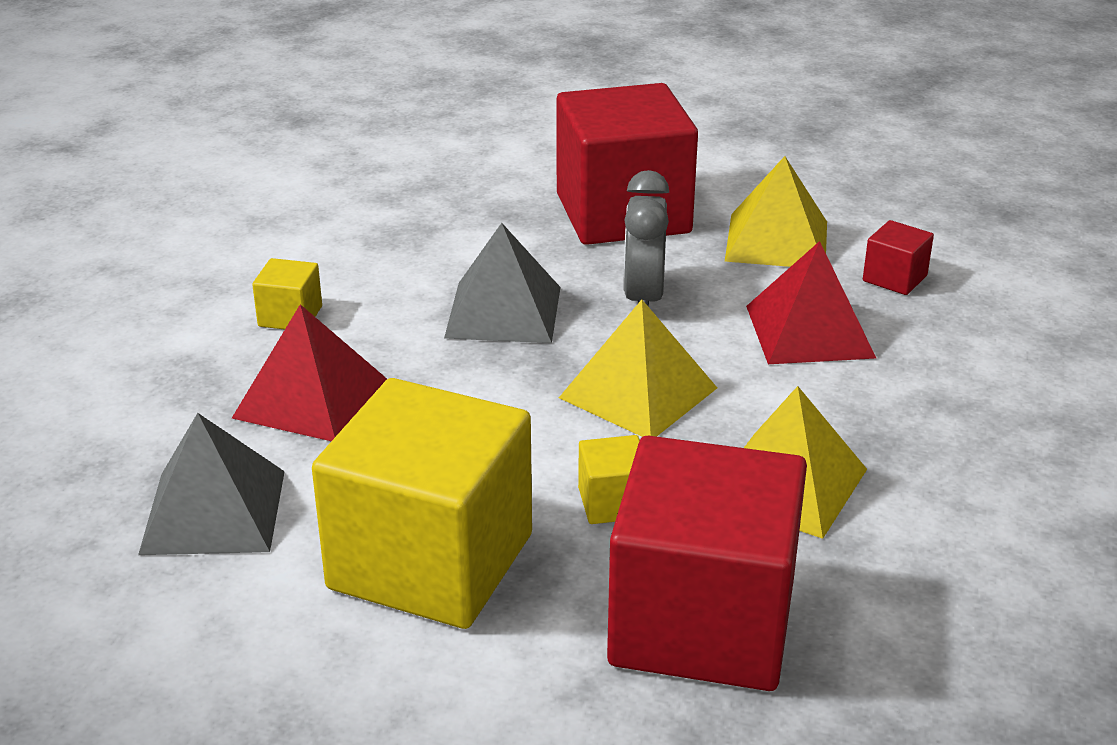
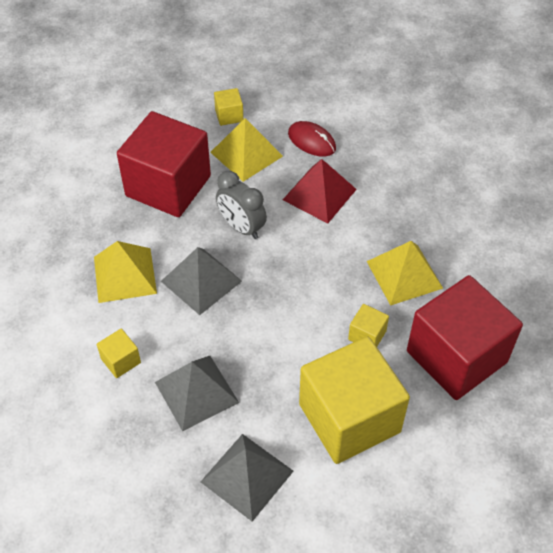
camera: 50 degrees left, 20 degrees up
(310, 398) = (196, 392): red pyramid -> grey pyramid
(638, 393) = (306, 277): yellow pyramid -> yellow pyramid (125, 275)
(818, 197) = (229, 115): none -> yellow cube
(894, 278) = (311, 141): red cube -> red mouse

